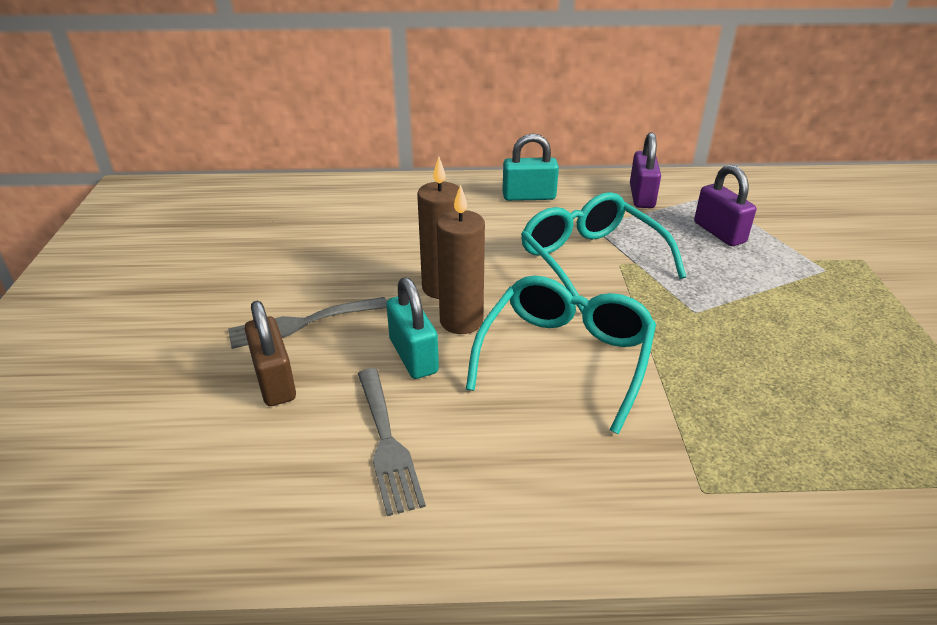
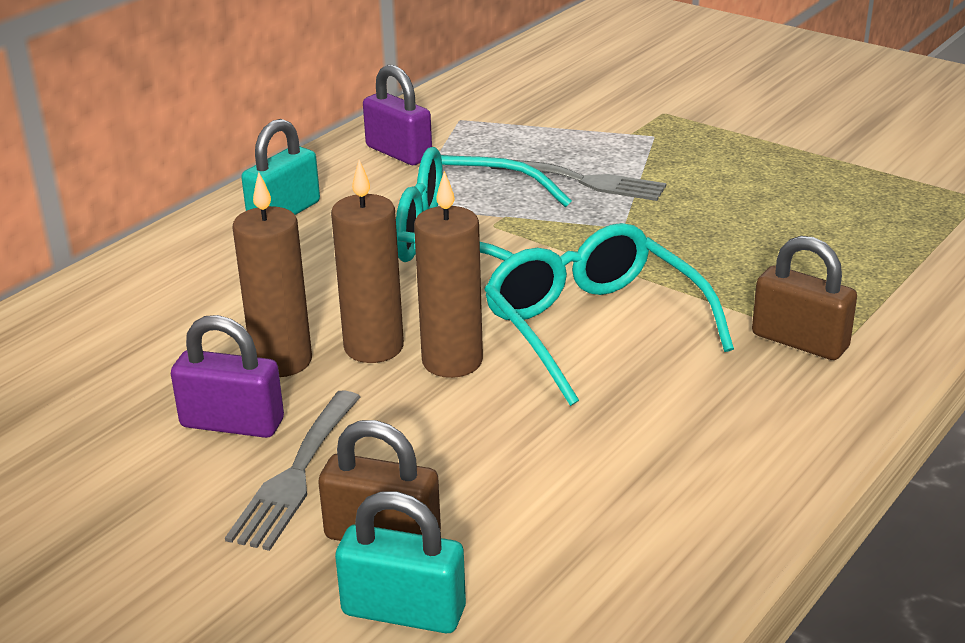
camera: 50 degrees left, 5 degrees down
(387, 443) = (587, 492): grey fork -> grey fork (585, 181)
(395, 266) = (282, 361): none -> brown candle
(413, 356) = (469, 418): turquoise padlock -> turquoise padlock (403, 611)
(677, 465) = (800, 341): none -> brown padlock
(719, 232) = (525, 149): purple padlock -> purple padlock (232, 423)

